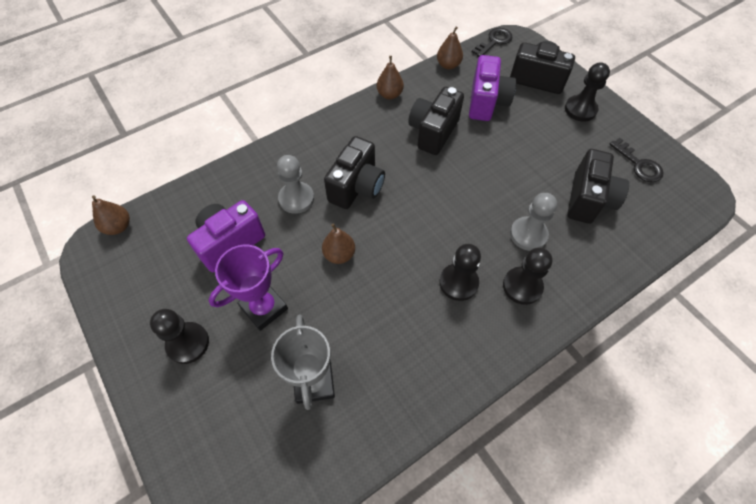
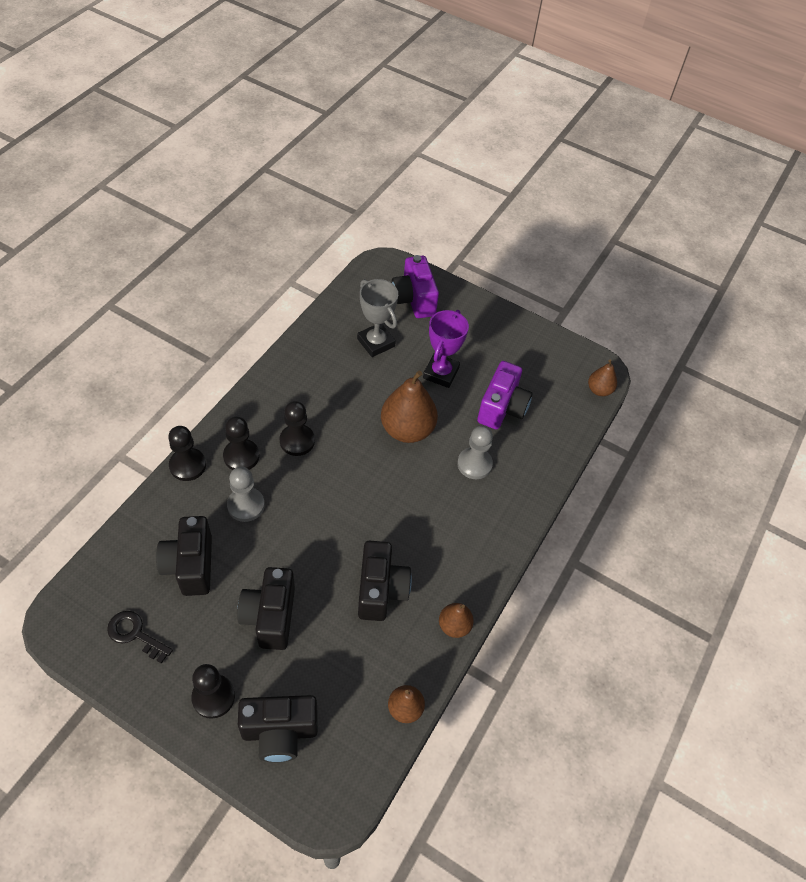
camera: 150 degrees right, 5 degrees down
(188, 343) = (477, 336): black pawn -> black pawn (188, 465)
(339, 254) = (407, 429): brown pear -> brown pear, size x1.87
(357, 187) = (426, 495): black camera -> black camera (270, 616)
(486, 102) = (334, 661): purple camera -> purple camera (414, 299)
(494, 41) = (359, 788): black key -> none

